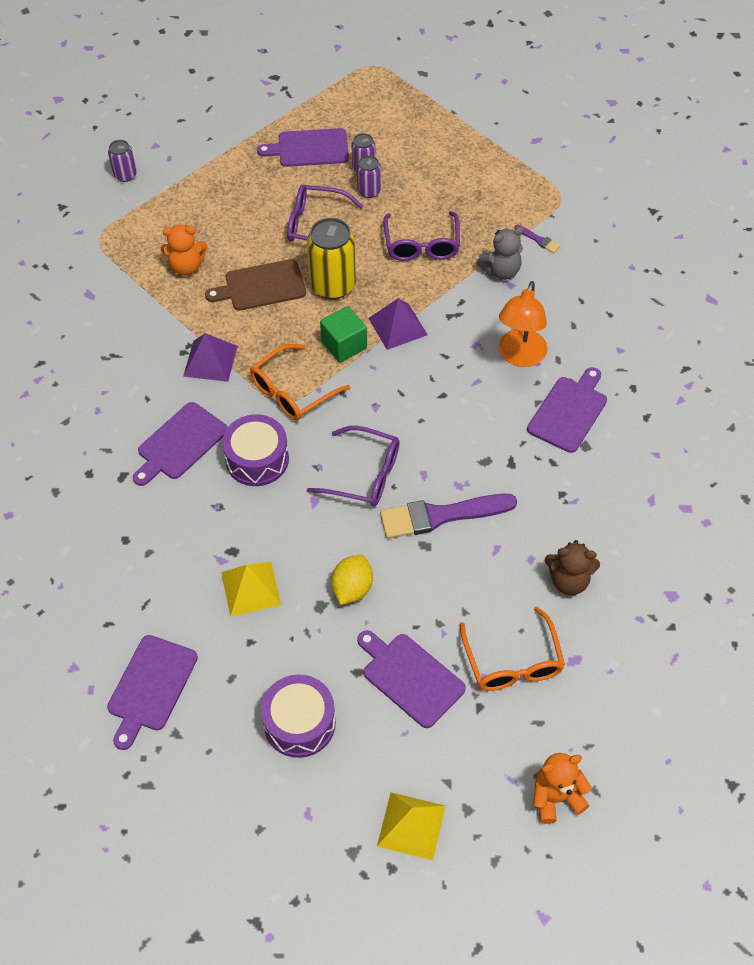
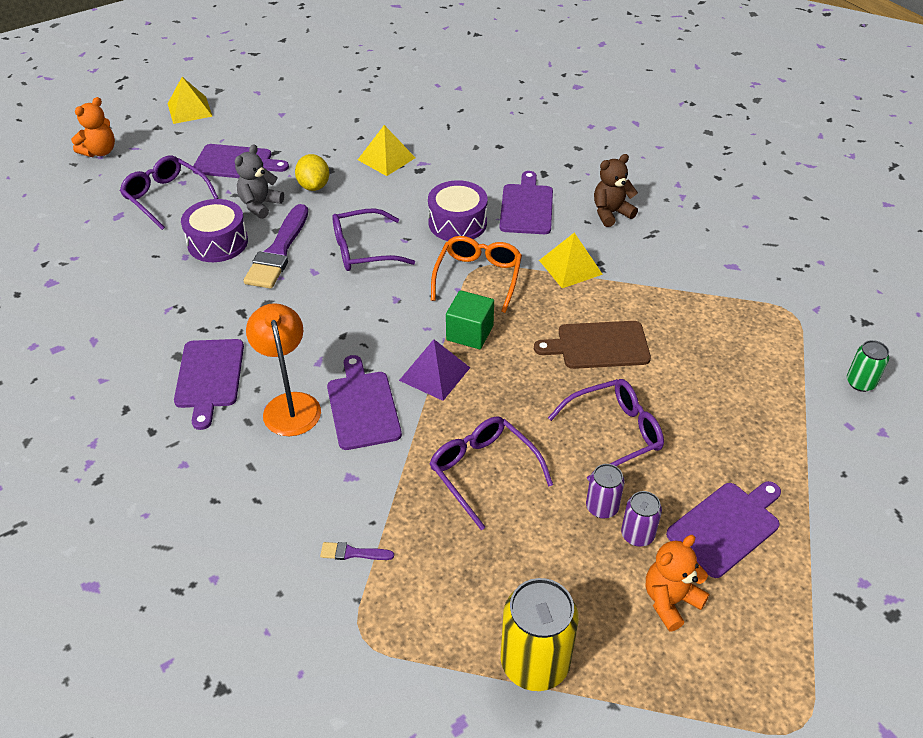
camera: 145 degrees right, 10 degrees down
(125, 175) = (860, 383): purple can -> green can
(151, 687) = (402, 98): purple cutting board -> purple cutting board (362, 407)
(186, 267) = (685, 328): orange teddy bear -> orange teddy bear (670, 601)
(210, 361) = (570, 267): purple pyramid -> yellow pyramid
(261, 286) = (598, 345): brown cutting board -> brown cutting board turned 135 degrees counterclockwise
(299, 723) = (294, 119): purple drum -> purple drum (217, 242)
(333, 285) = (534, 380): yellow can -> yellow can (535, 662)
(441, 516) = (278, 251): purple brush -> purple brush turned 150 degrees clockwise
(501, 271) = (371, 487): grey teddy bear -> grey teddy bear (260, 205)
(513, 662) = (165, 197): orange glasses -> purple glasses
(569, 580) = (145, 256): brown teddy bear -> brown teddy bear (611, 213)

